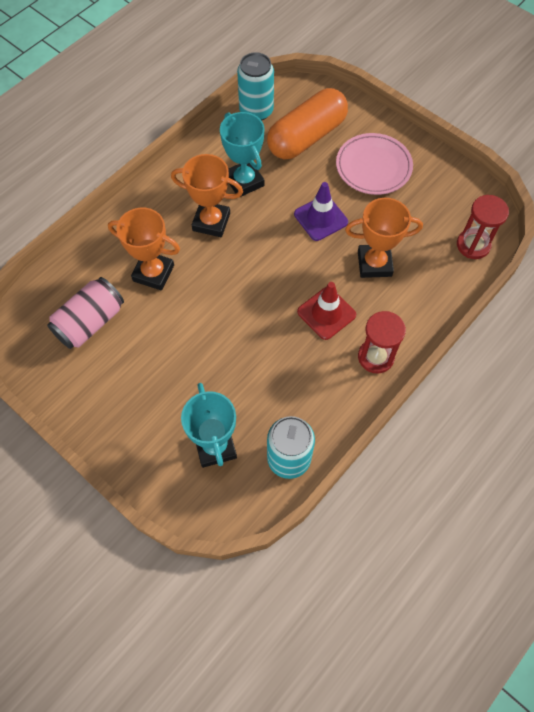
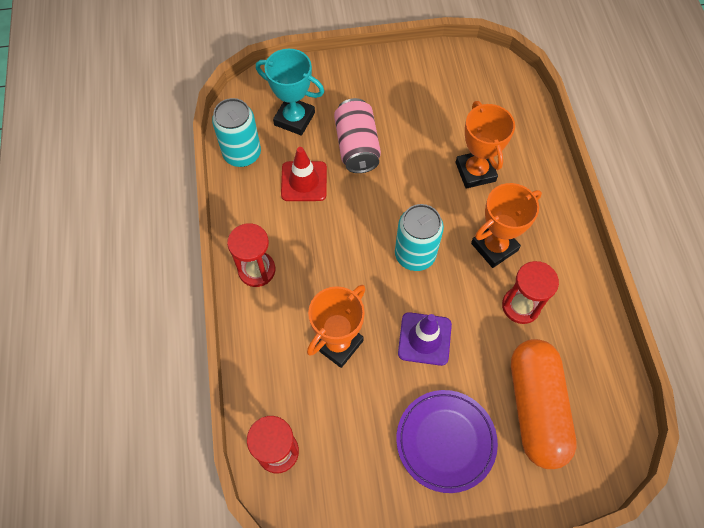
camera: 130 degrees right, 0 degrees up
(90, 322) = (464, 107): pink can -> pink can (357, 146)
(153, 273) = (475, 172): orange trophy -> orange trophy turned 75 degrees counterclockwise
(244, 181) = (521, 306): turquoise trophy -> red hourglass
(256, 111) = (609, 386): turquoise can -> turquoise can (415, 255)
(326, 313) = (327, 266): red traffic cone -> red traffic cone (304, 181)
(373, 167) = (445, 441): pink plate -> purple plate

